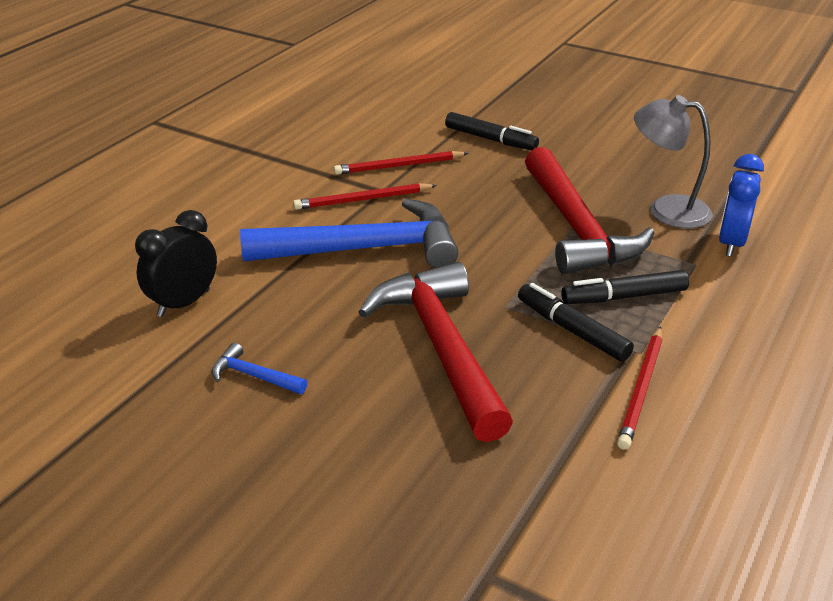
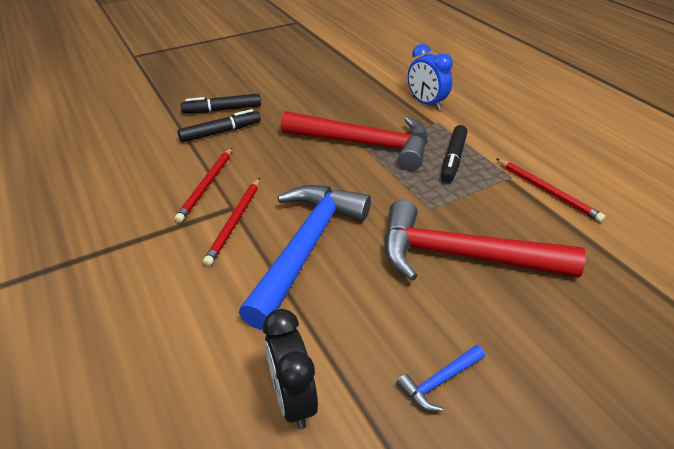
camera: 60 degrees left, 5 degrees up
(572, 330) = (475, 192): black marker -> black marker (222, 110)
(666, 209) = (374, 107): grey lamp -> none

